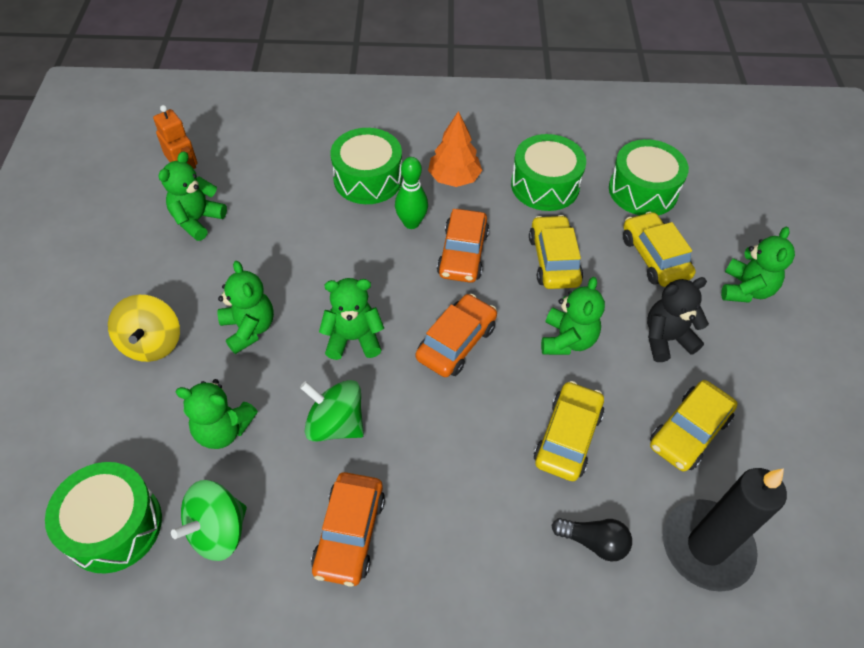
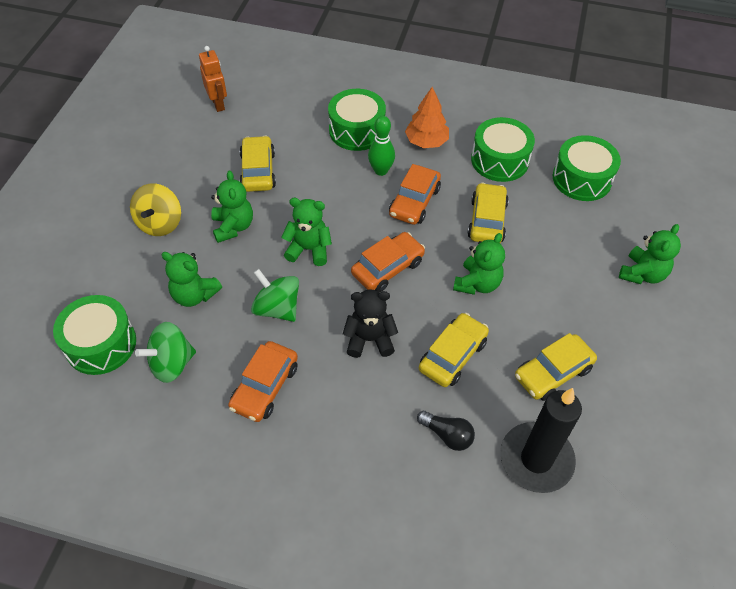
camera: 15 degrees right, 0 degrees up
(197, 220) = (217, 139): green teddy bear -> none
(654, 257) = (572, 233): yellow car -> yellow car (258, 171)
(666, 339) = (559, 299): black teddy bear -> black teddy bear (369, 339)

